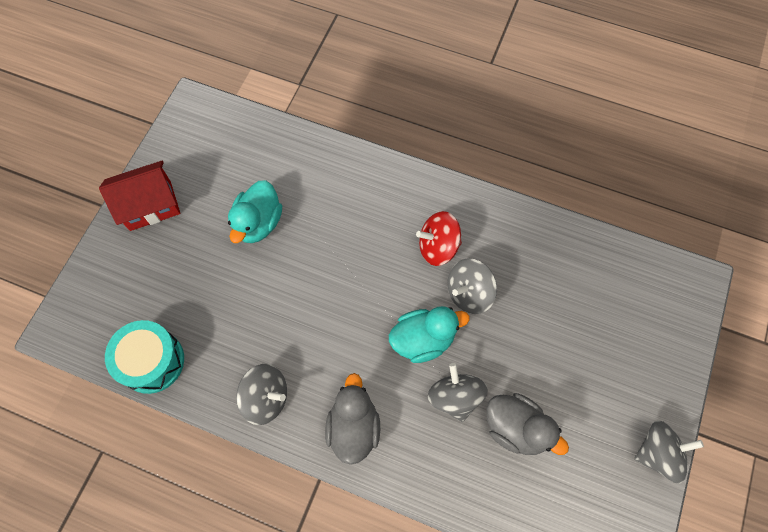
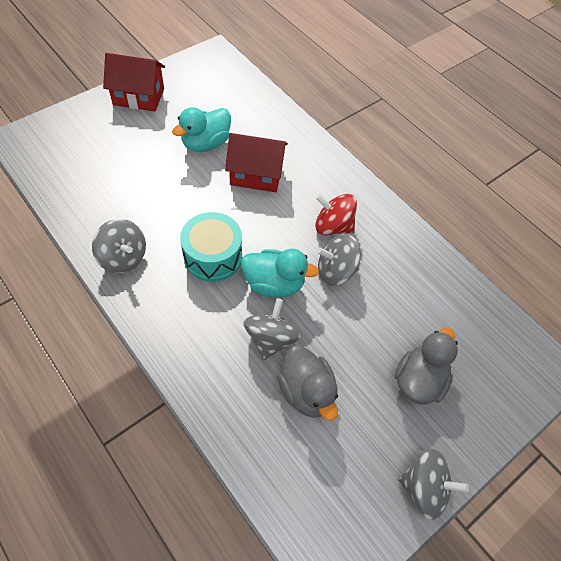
camera: 25 degrees right, 10 degrees down
(152, 361) = (62, 191): turquoise drum -> turquoise drum (213, 256)
(331, 231) = (256, 175): none -> red house
(353, 427) = (173, 315): grey duck -> grey duck (419, 380)

